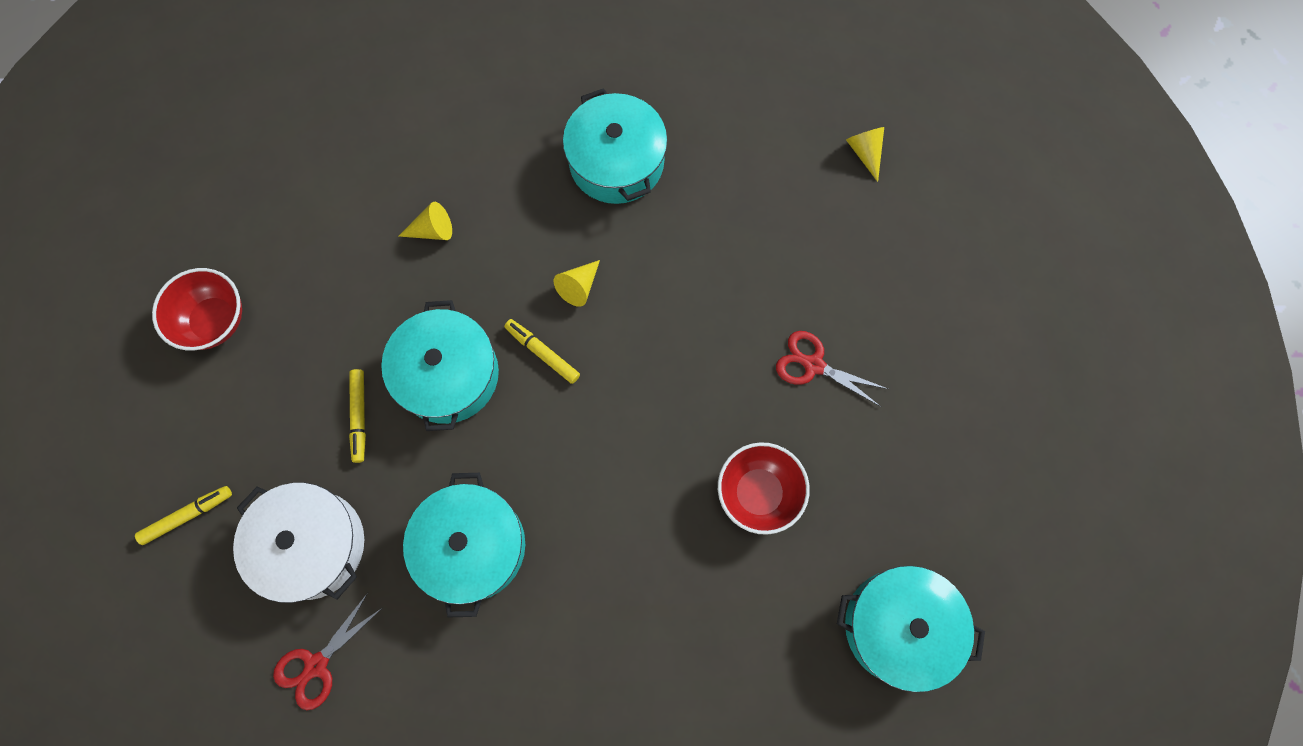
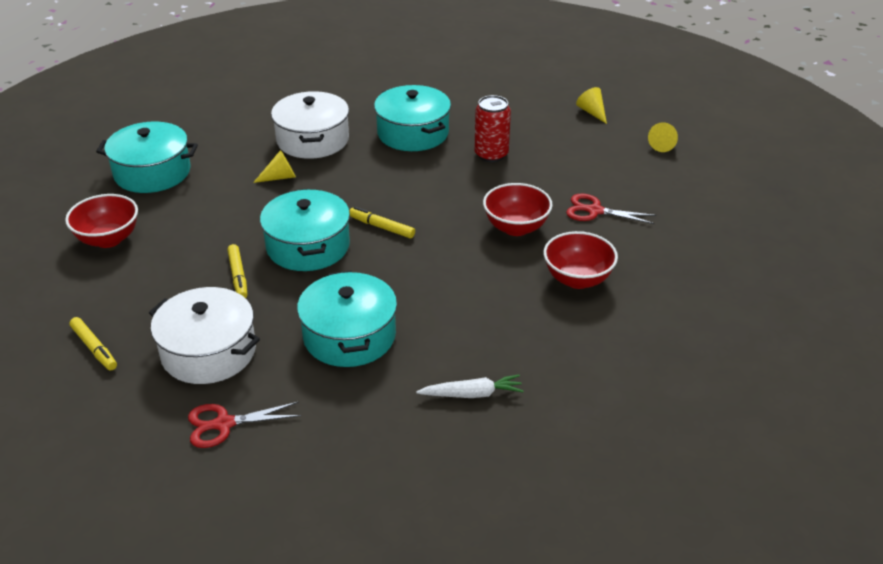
camera: 10 degrees left, 35 degrees down
(187, 515) = (94, 348): yellow marker -> yellow marker turned 90 degrees clockwise
(317, 665) = (224, 424): red scissors -> red scissors turned 45 degrees clockwise
(485, 156) = (312, 140): none -> white pot
(579, 287) = (401, 192): yellow cone -> yellow cone (663, 144)
(592, 667) = (472, 394): none -> white carrot
(707, 381) = (516, 227): none -> red bowl
(709, 225) = (491, 154): none -> red can
(898, 626) = (719, 338): turquoise pot -> turquoise pot (152, 172)

